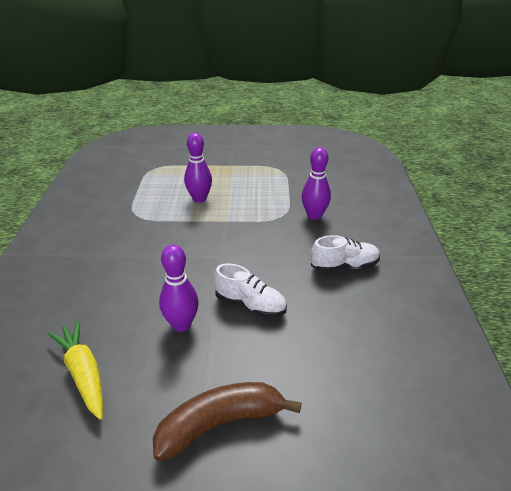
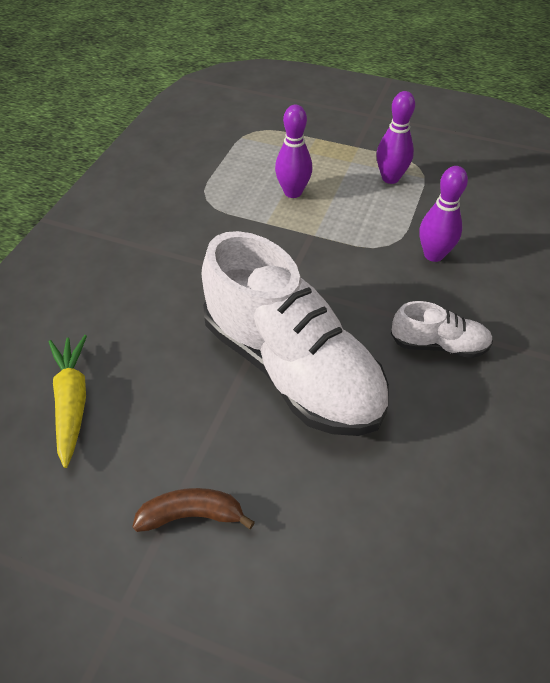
camera: 20 degrees right, 15 degrees up
(181, 325) = (200, 371): purple bowling pin -> purple bowling pin (390, 178)
(220, 424) = (192, 515): brown banana -> brown banana, size x0.66
(250, 305) = (291, 368): white shoe -> white shoe, size x2.25

